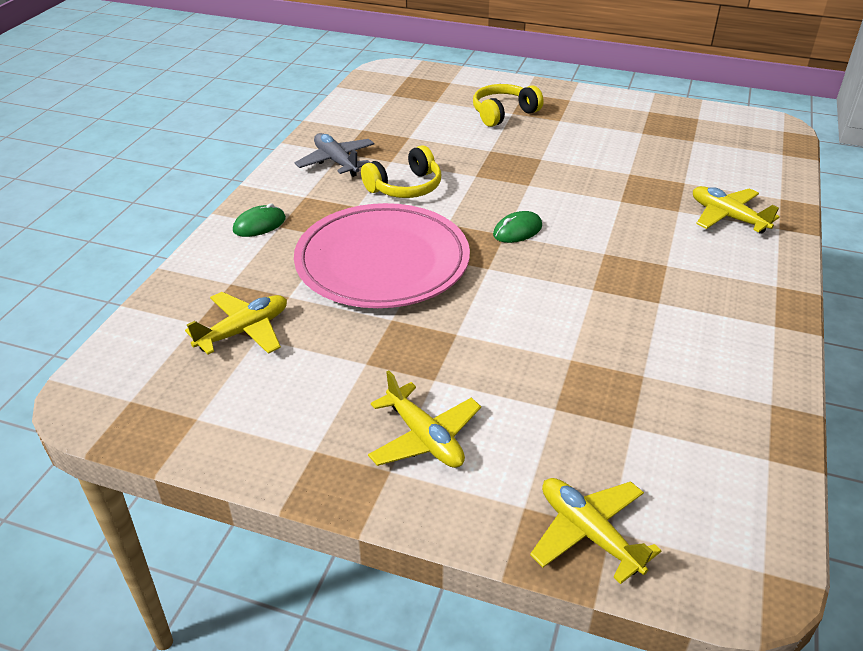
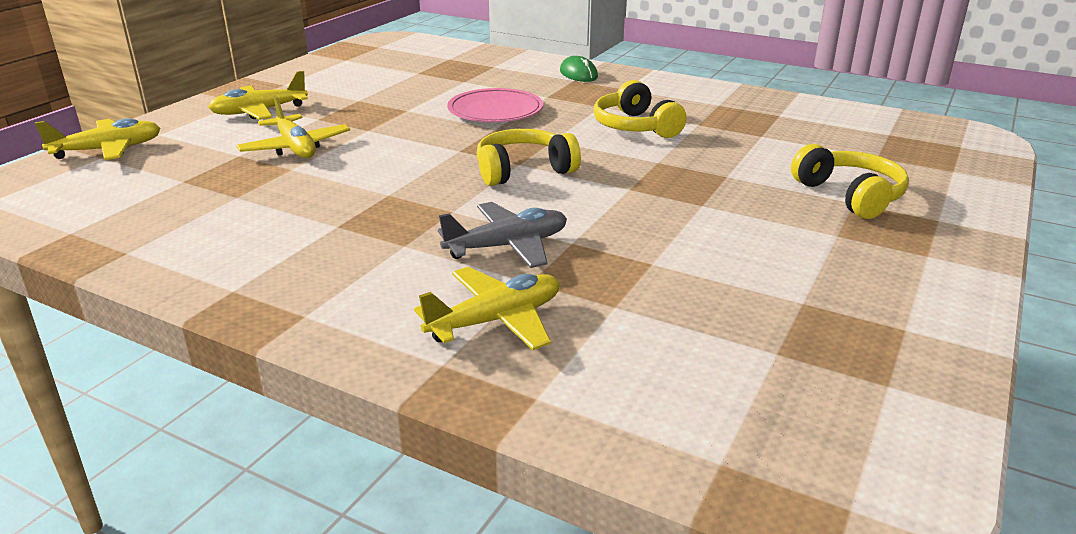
camera: 100 degrees right, 10 degrees down
(244, 331) = (428, 69): yellow plane -> yellow plane (295, 148)
(336, 162) = (697, 101): grey plane -> grey plane (507, 246)
(382, 262) = (495, 111): pink plate -> pink plate, size x0.55
(517, 231) = (523, 170): green mouse -> yellow headphones

